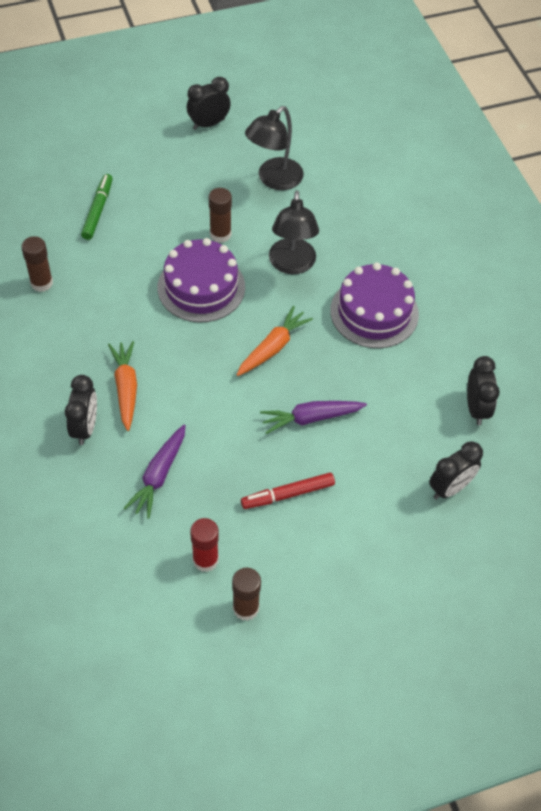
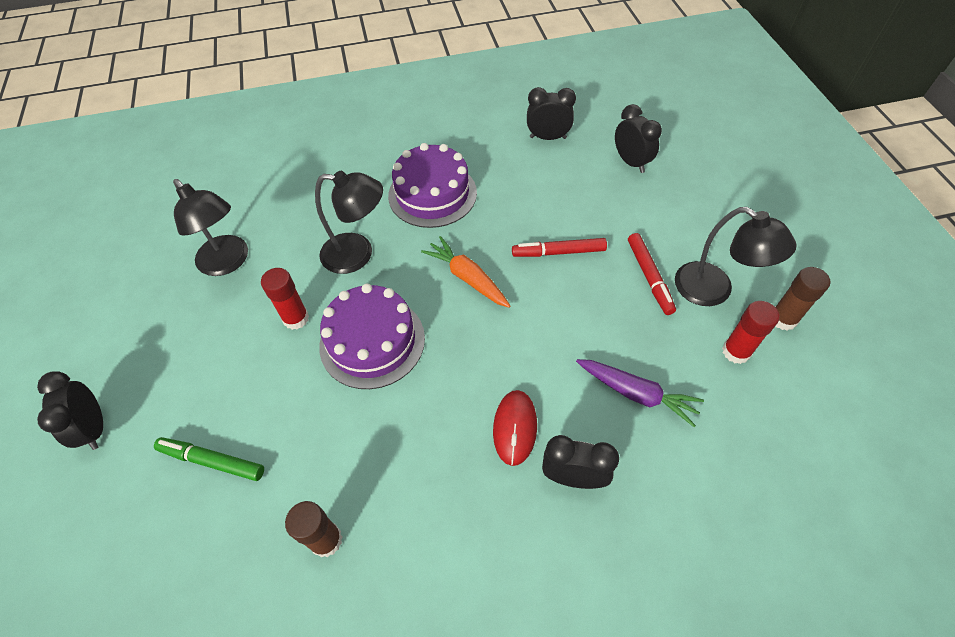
camera: 80 degrees left, 0 degrees up
(126, 388) = (515, 428): orange carrot -> red mouse
(209, 124) = (108, 323): black clock -> black clock (95, 428)
(220, 234) = (296, 318): brown glue stick -> red glue stick
(275, 550) = (714, 291): none -> black lamp
(311, 418) = (558, 252): purple carrot -> red marker

